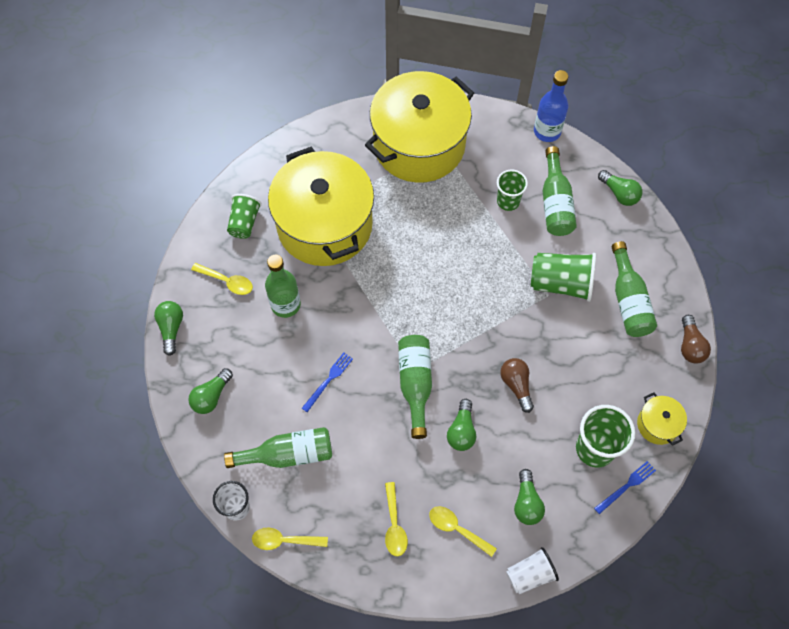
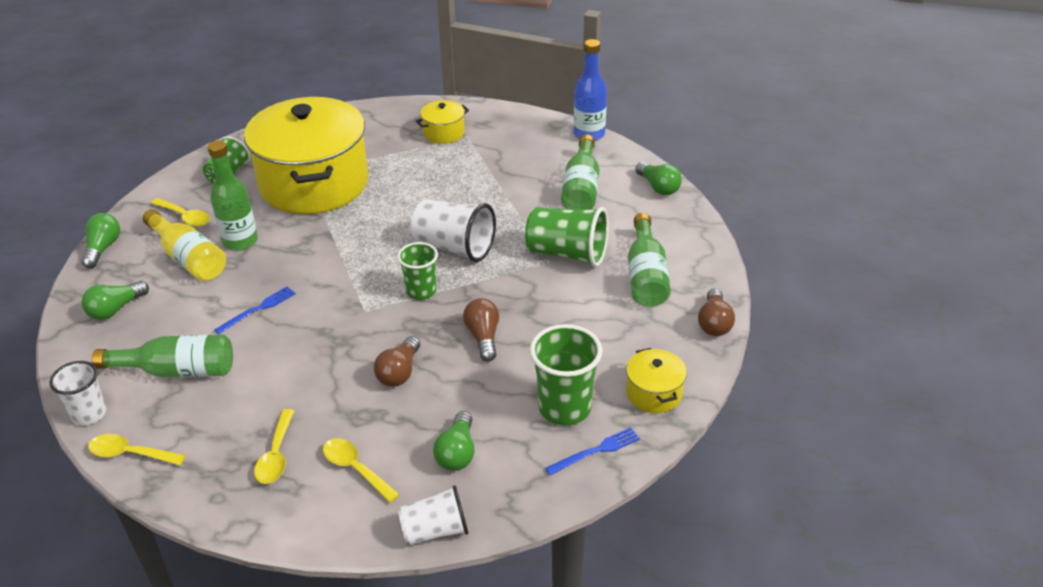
camera: 10 degrees right, 25 degrees down
(249, 330) = (189, 258): none -> yellow bottle
(415, 384) = (359, 323): green bottle -> none
(419, 145) = (443, 133): yellow pot -> yellow pot, size x0.40
(461, 431) = (399, 372): green light bulb -> brown light bulb
(467, 288) = (454, 247): none -> white cup
(508, 201) = (527, 182): green cup -> green cup (421, 291)

